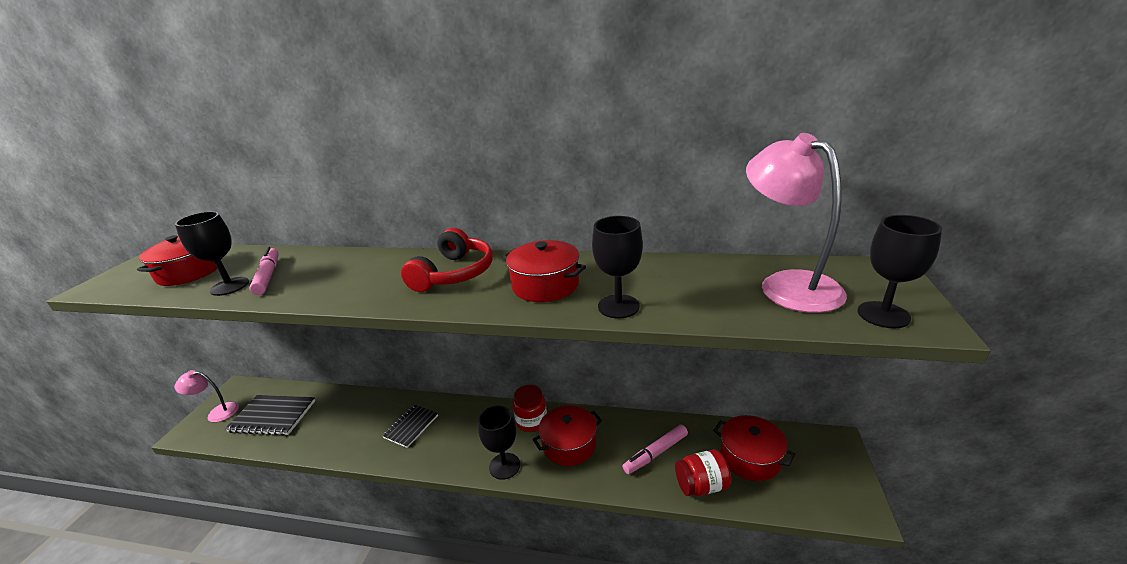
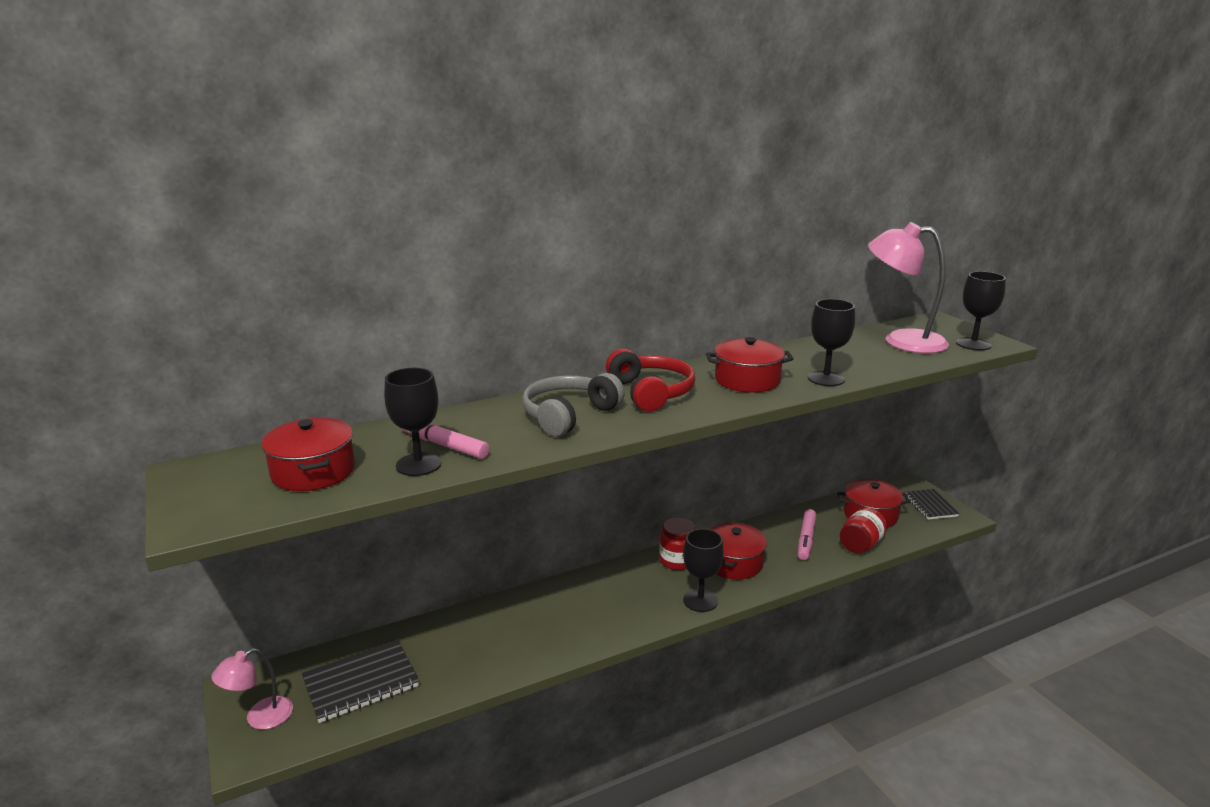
camera: 40 degrees left, 5 degrees down
(368, 276) = (569, 415): none -> grey headphones
(411, 426) = (561, 615): black notebook -> black notebook (930, 505)

